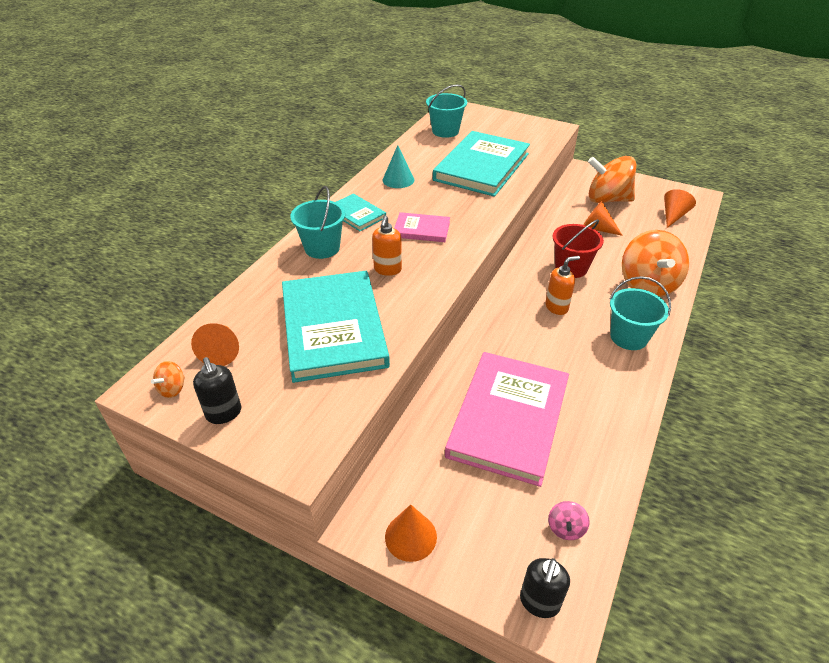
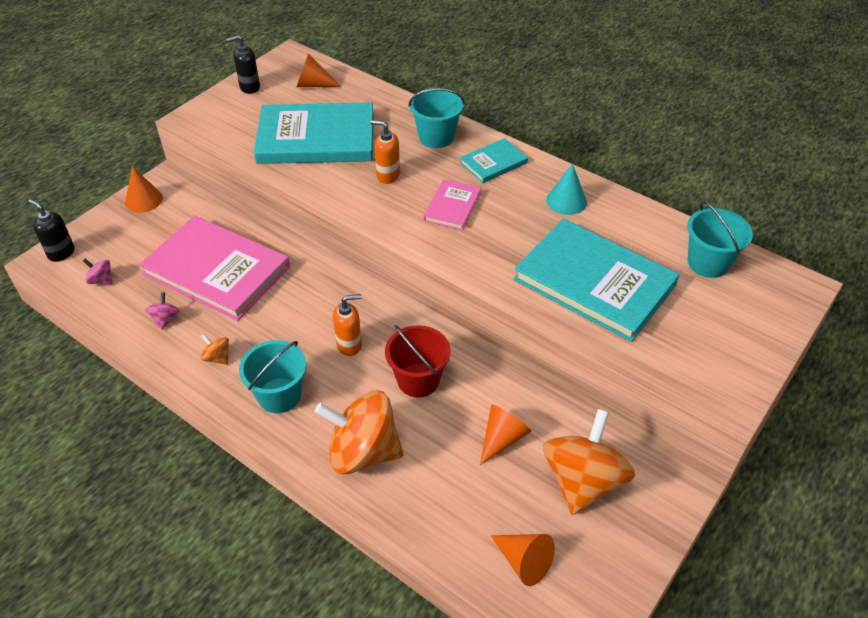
camera: 100 degrees right, 5 degrees up
(172, 389) = (284, 66): orange spinning top -> orange spinning top (217, 357)
(556, 307) = (349, 345): orange soap dispenser -> orange soap dispenser turned 90 degrees counterclockwise
(591, 442) = (165, 319): none -> pink spinning top

